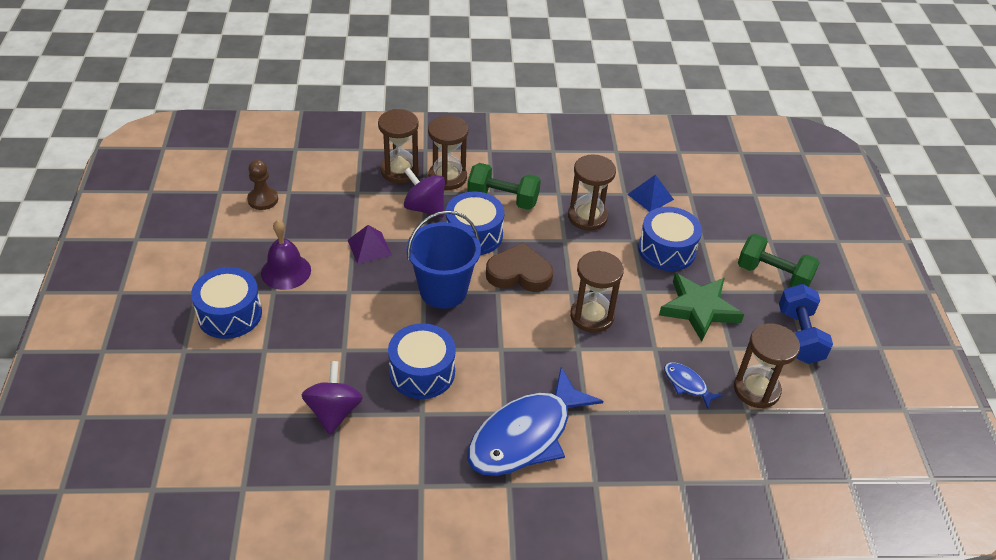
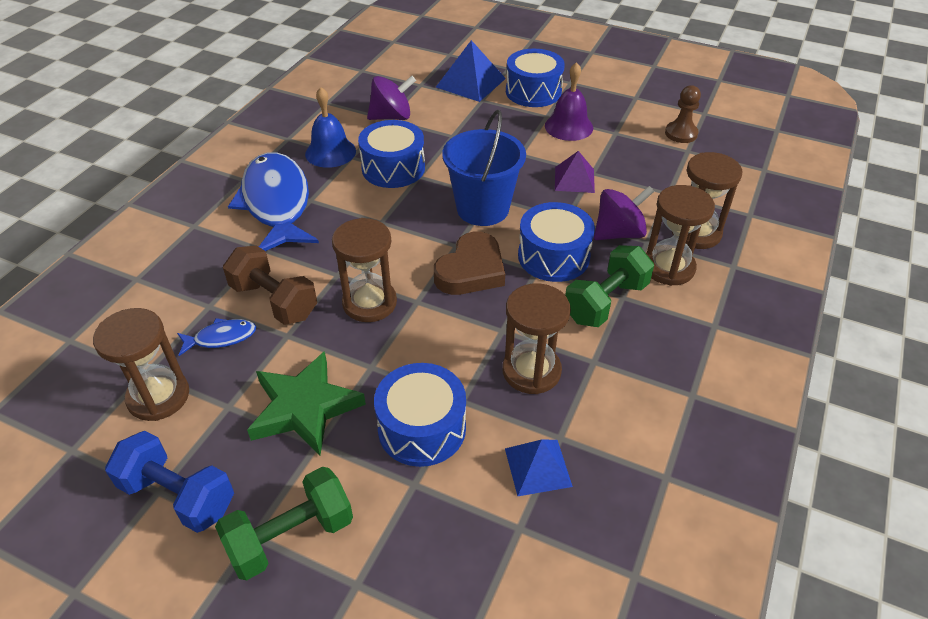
camera: 120 degrees right, 0 degrees up
(231, 371) = (470, 82): none -> blue pyramid
(334, 412) = (392, 117): purple spinning top -> purple spinning top turned 45 degrees counterclockwise
(424, 434) = (330, 152): none -> blue bell
(632, 373) = (274, 301): none -> brown dumbbell

